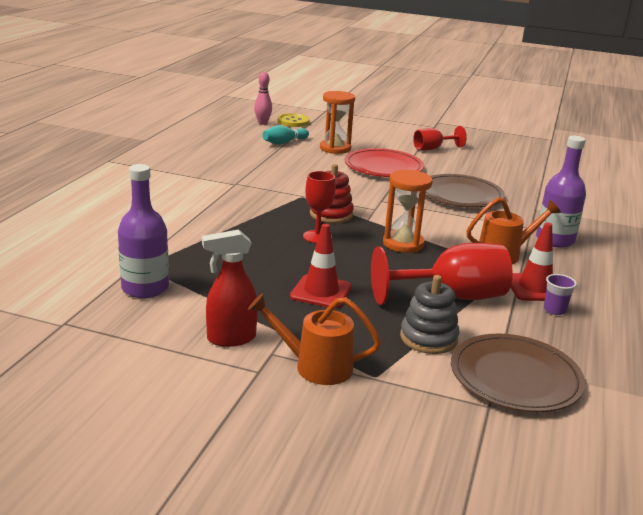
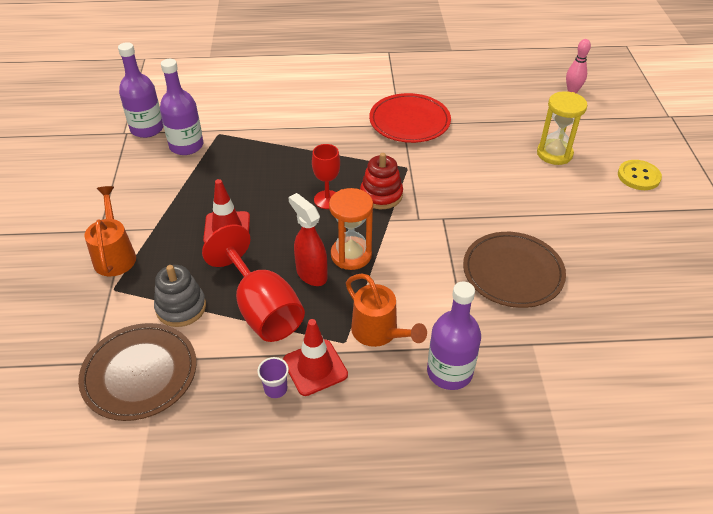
camera: 70 degrees right, 20 degrees up
(75, 307) = (147, 129): none -> purple bottle
(230, 338) = (136, 205): red spray bottle -> red spray bottle (311, 274)
(284, 142) = (533, 119): turquoise bowling pin -> none
(293, 122) = (602, 107): yellow button -> yellow button (638, 176)
(335, 148) = (554, 154): orange hourglass -> yellow hourglass
(383, 167) = (537, 199): red plate -> red plate (409, 121)
(433, 149) = (641, 223): red goblet -> none

